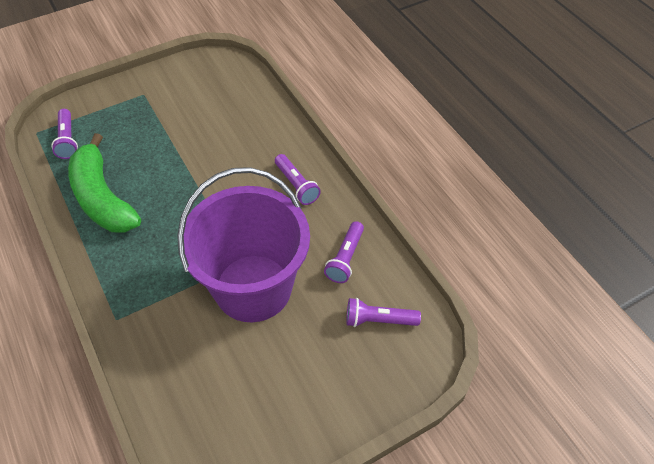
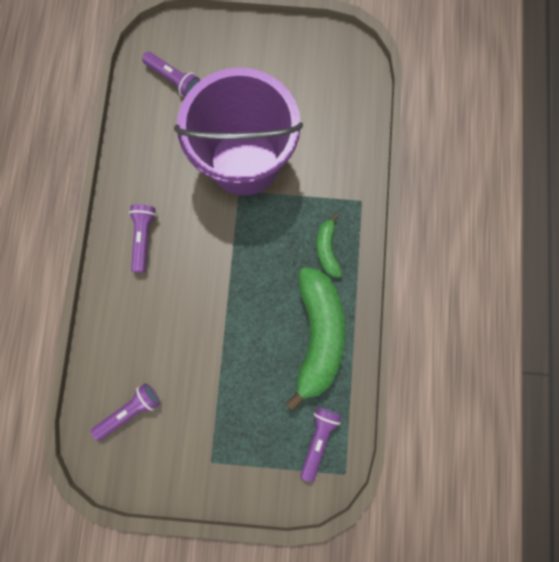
camera: 145 degrees left, 25 degrees up
(128, 261) = (327, 250): none -> green banana
(345, 258) = (158, 142): purple flashlight -> purple flashlight (130, 411)

